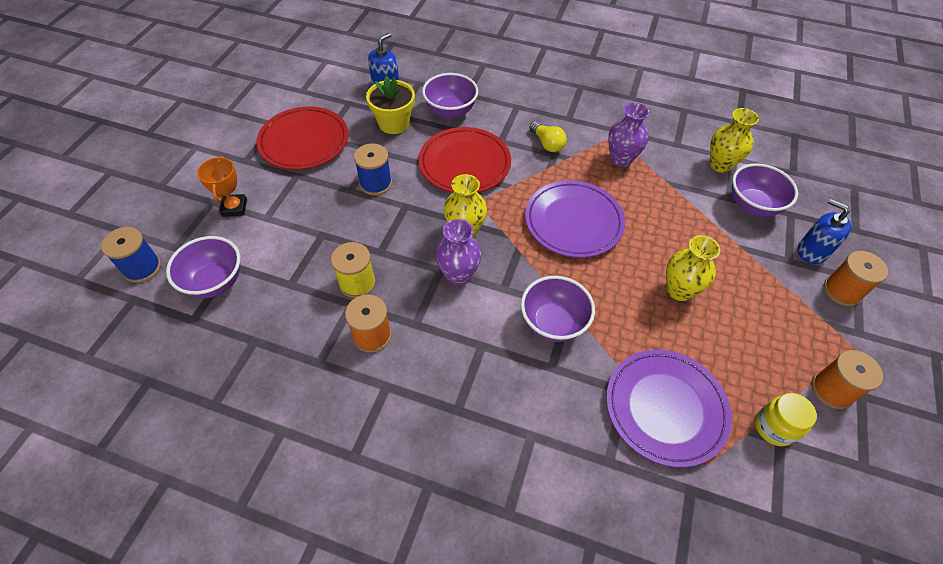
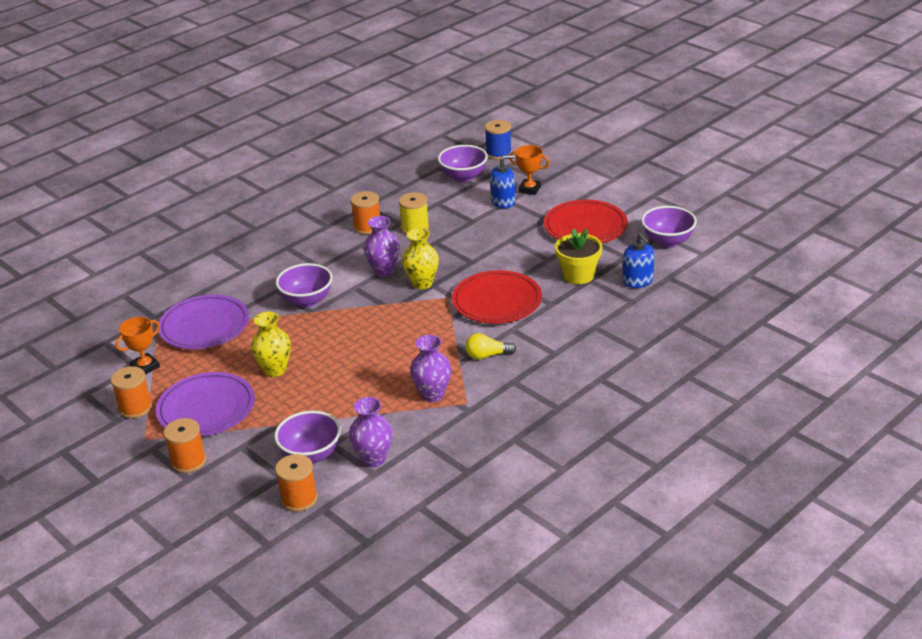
camera: 120 degrees right, 20 degrees down
(375, 183) = (507, 252): blue spool -> none
(450, 111) = (574, 310): purple bowl -> purple bowl (667, 241)
(573, 221) = (385, 340): purple plate -> purple plate (206, 408)
(720, 165) = (373, 459): yellow vase -> purple vase
(774, 427) = (145, 367): yellow jar -> orange trophy
(799, 190) = (299, 499): none -> orange spool
(812, 251) = (235, 466): blue soap dispenser -> blue soap dispenser (503, 202)

